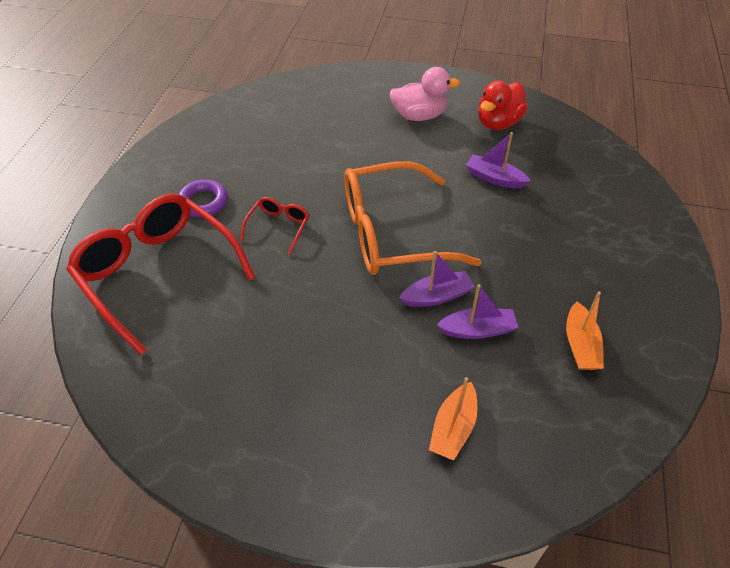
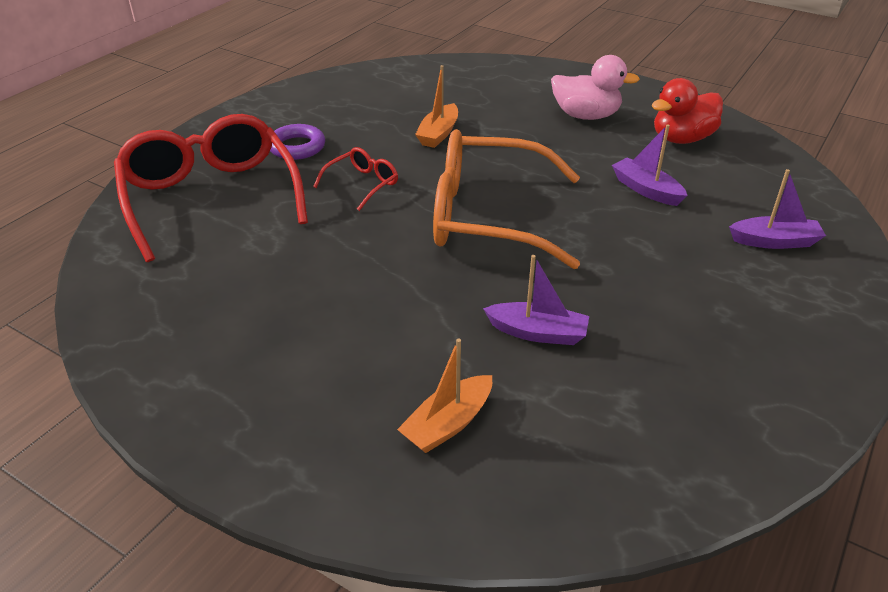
camera: 20 degrees right, 10 degrees down
(437, 296) = (506, 287): purple boat -> purple boat (774, 241)
(580, 345) = (666, 382): orange boat -> orange boat (438, 134)

